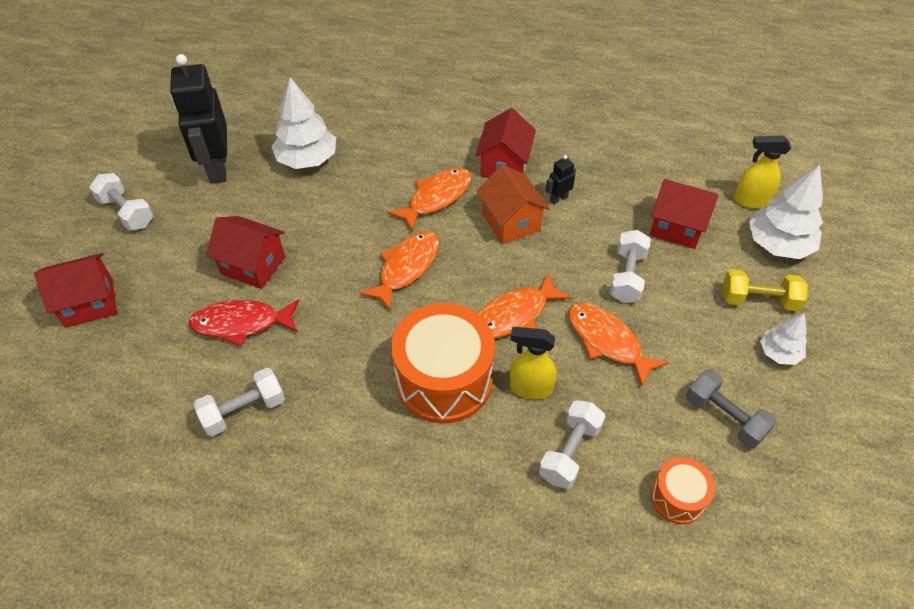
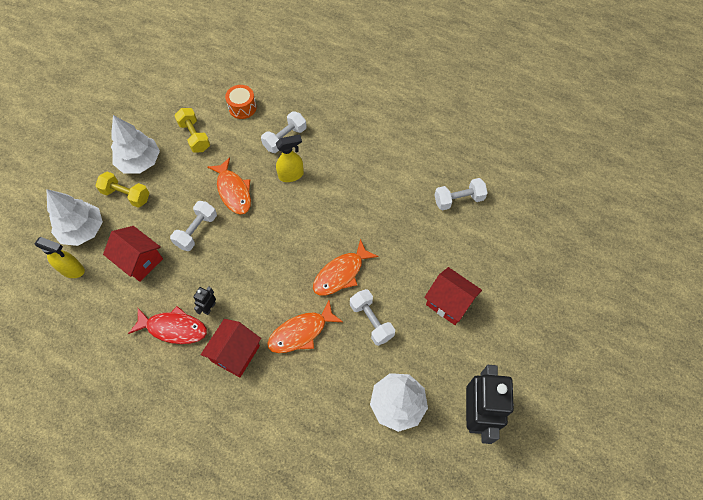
camera: 165 degrees left, 10 degrees up
(89, 303) = (564, 298): red house -> none
(127, 212) = (549, 381): white dumbbell -> white dumbbell (371, 321)
(241, 323) = (458, 257): red fish -> red fish (173, 328)
(444, 379) = (339, 191): orange drum -> none
(510, 222) = (254, 295): orange house -> none
(514, 315) = (281, 221): orange fish -> none
(530, 388) = (291, 175): yellow spray bottle -> yellow spray bottle turned 45 degrees counterclockwise
(558, 198) = (209, 308): black robot -> black robot turned 135 degrees clockwise
(724, 417) = (194, 136): grey dumbbell -> yellow dumbbell
(779, 353) = (139, 162): white tree -> white tree, size x1.74

